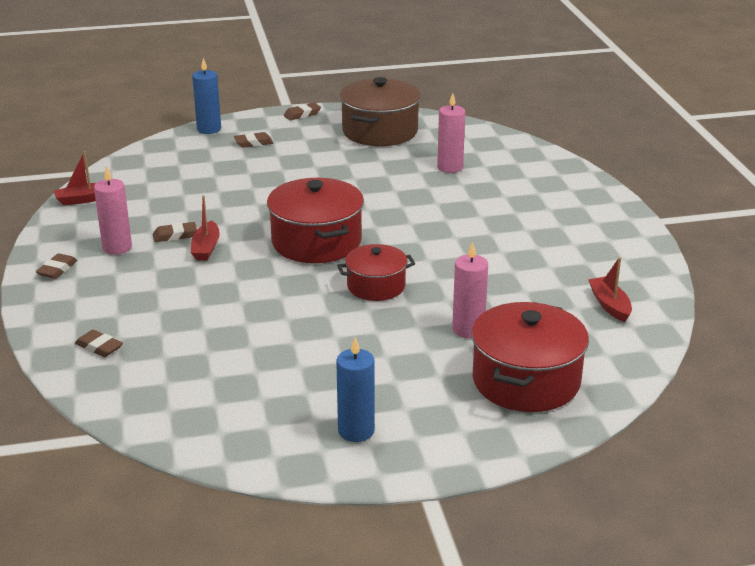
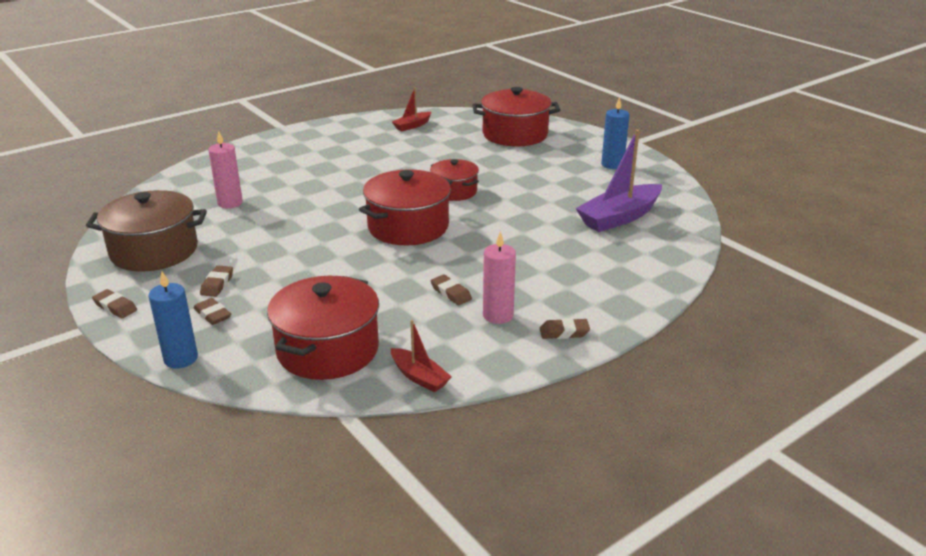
camera: 115 degrees left, 0 degrees up
(99, 347) = (640, 267): brown eraser -> brown eraser (217, 284)
(158, 174) = (328, 349): none -> red pot
(206, 248) = (459, 270): red boat -> none
(208, 376) = (619, 217): none -> purple boat
(468, 329) = (479, 156): pink candle -> none

